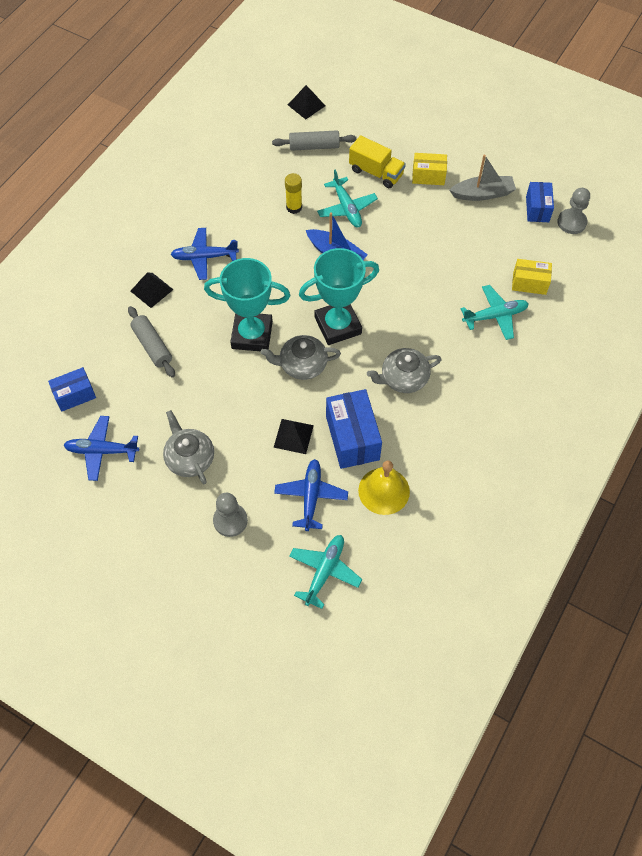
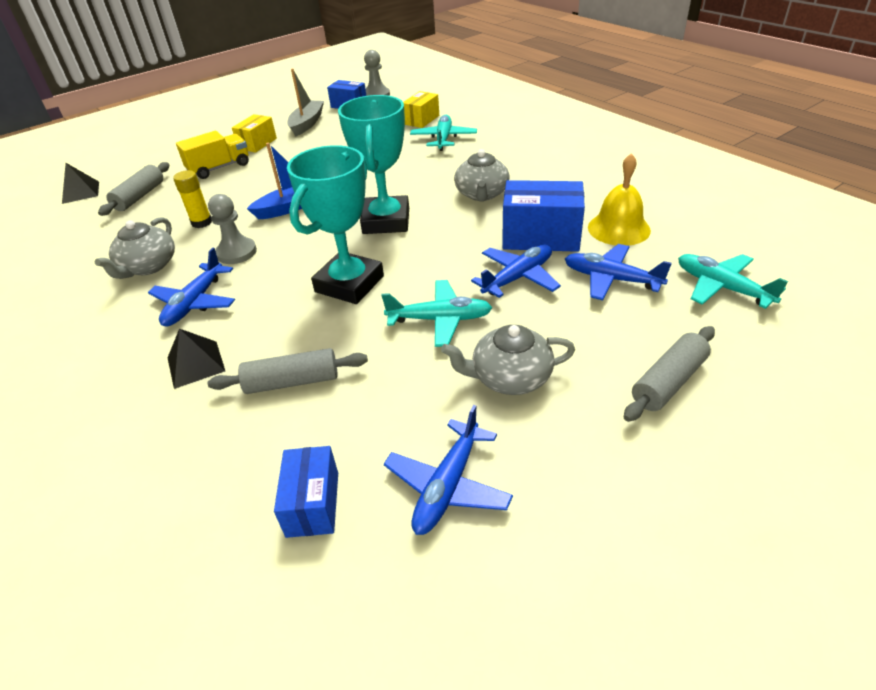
camera: 65 degrees left, 20 degrees down
(211, 546) = (668, 382): none -> grey rolling pin
(230, 520) = (629, 355): grey pawn -> grey pawn (236, 252)
(293, 436) = (518, 277): black pyramid -> blue plane
(302, 365) = (421, 253): grey teapot -> grey teapot (148, 266)
(347, 208) = (242, 191): turquoise plane -> turquoise plane (440, 319)

